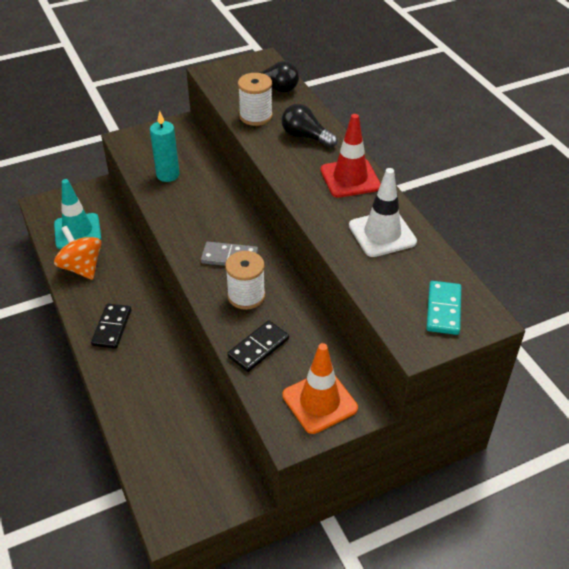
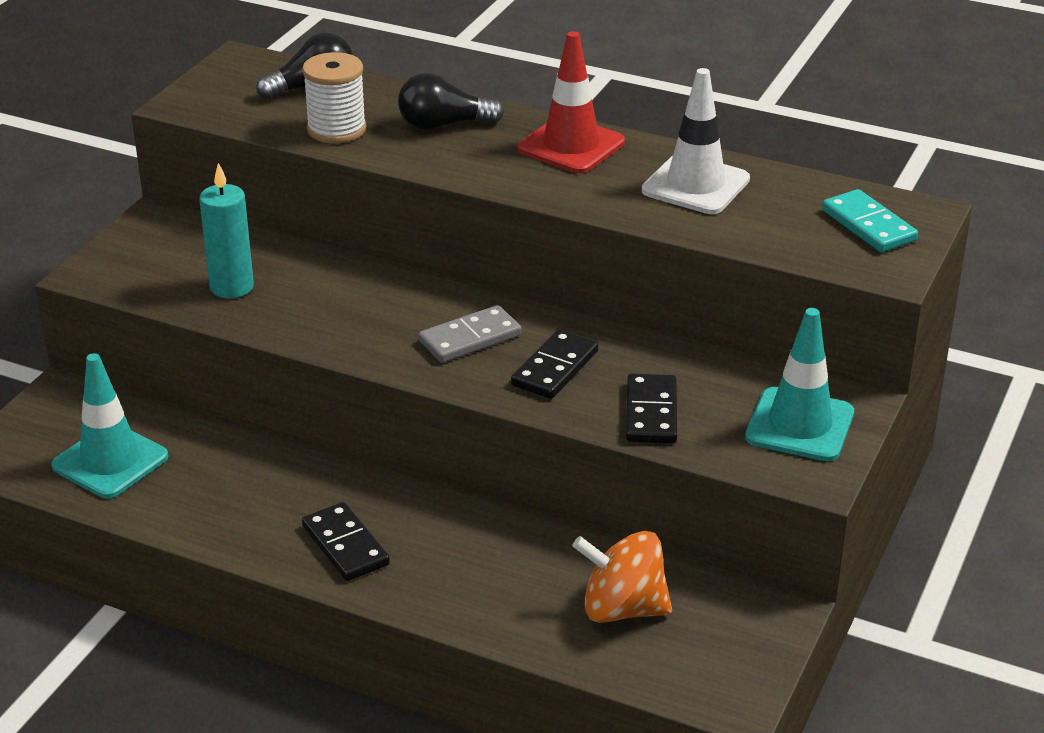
camera: 40 degrees left, 10 degrees down
(82, 267) = (187, 501): orange spinning top -> orange spinning top (622, 609)
(246, 296) = (555, 368): white spool -> black domino
(319, 402) = (799, 425): orange traffic cone -> turquoise traffic cone

